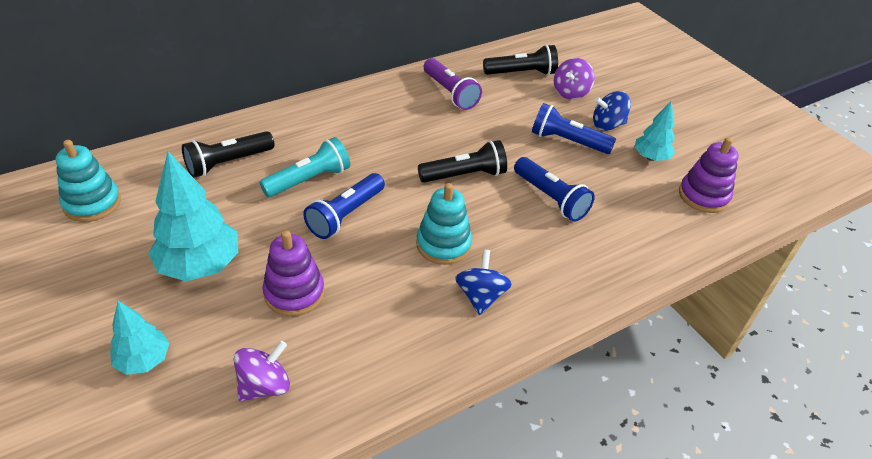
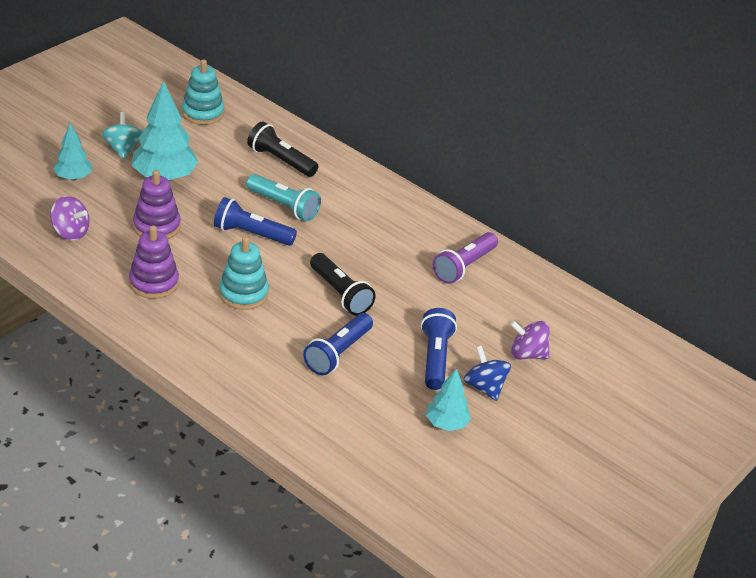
camera: 70 degrees right, 5 degrees down
(114, 294) = (123, 149): none -> turquoise spinning top
(480, 296) = (193, 323): blue spinning top -> none
(521, 73) = (538, 313): black flashlight -> none
(703, 196) = (403, 467): purple stacking toy -> purple stacking toy (154, 283)

